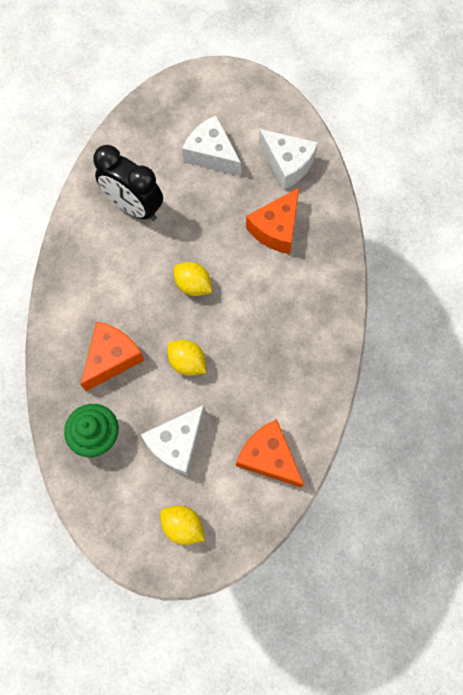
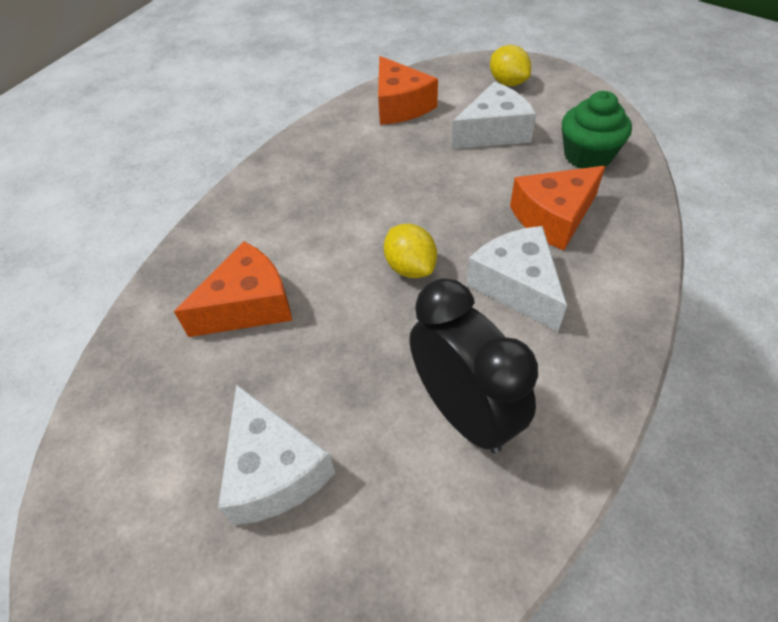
camera: 155 degrees left, 20 degrees down
(187, 362) = (454, 191): yellow lemon -> none
(287, 164) = (157, 401): white cheese -> white cheese (517, 286)

